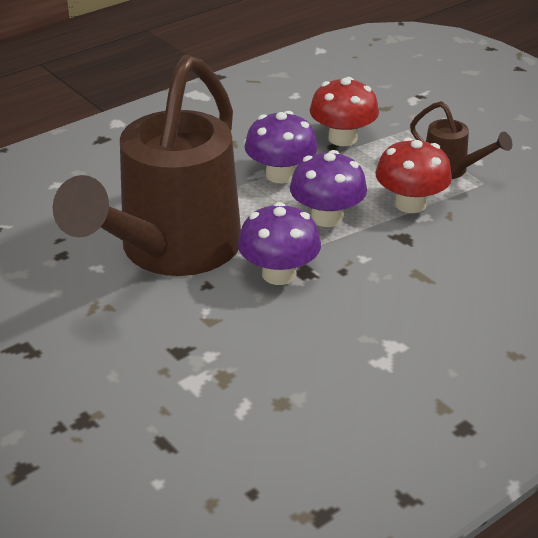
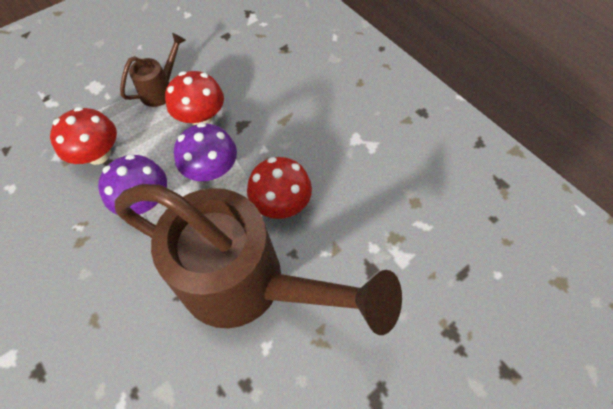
camera: 90 degrees left, 25 degrees up
(279, 274) = (281, 203): purple mushroom -> red mushroom

